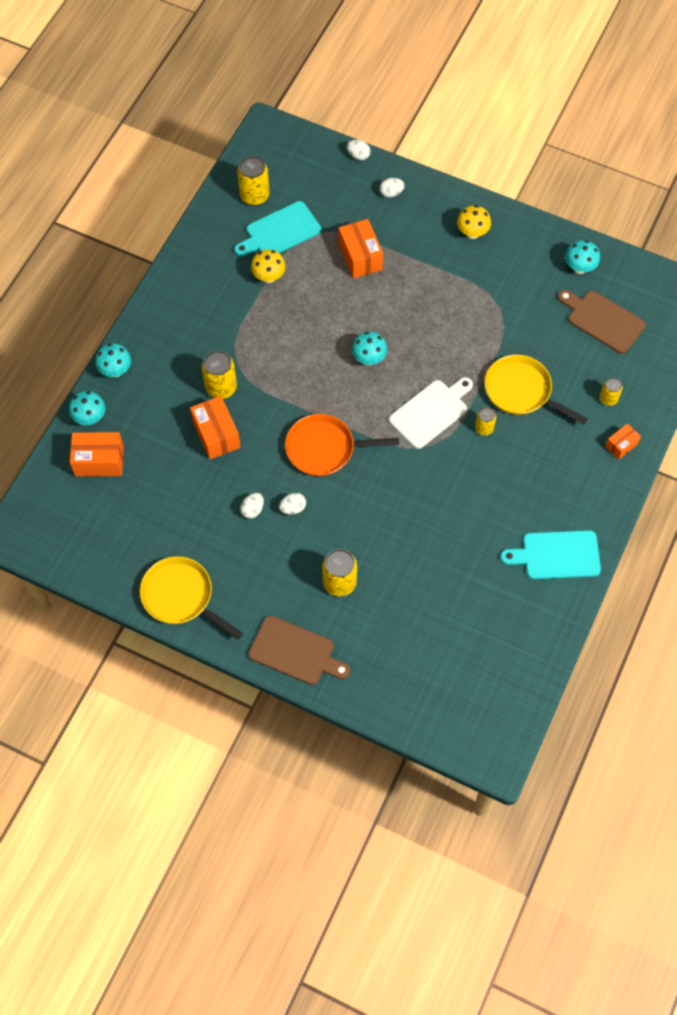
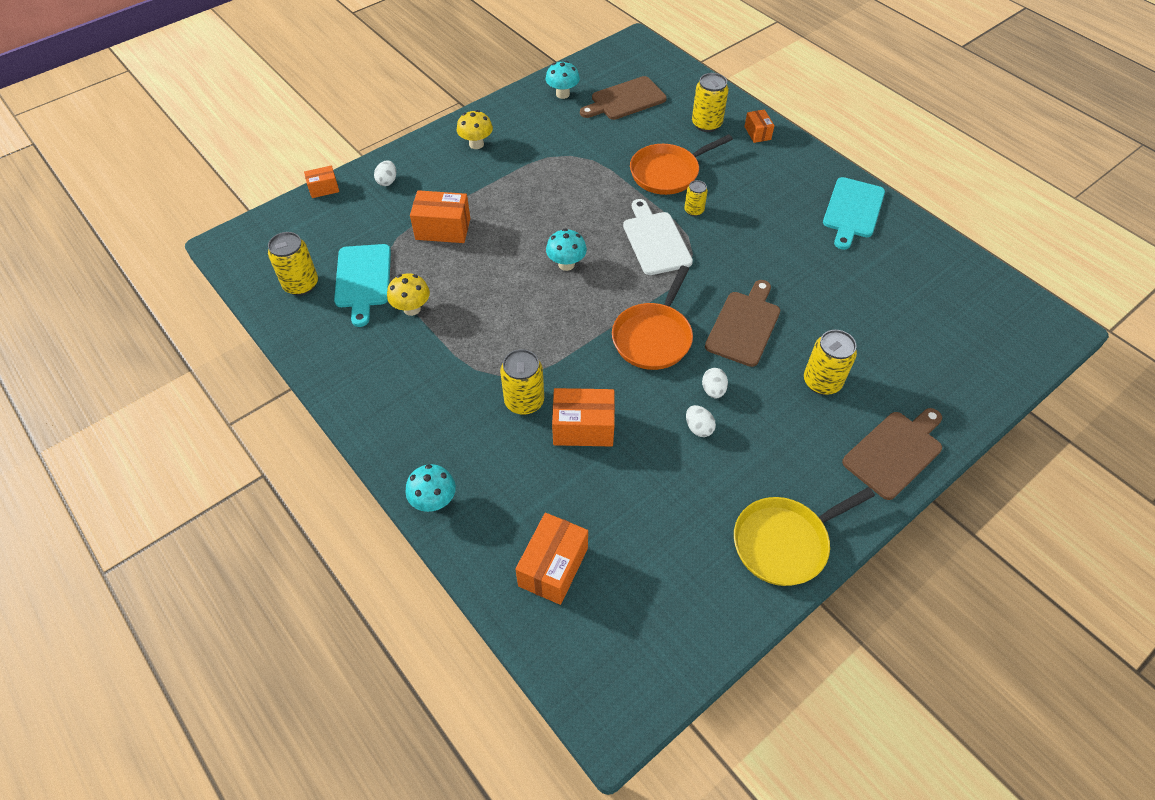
camera: 65 degrees left, 10 degrees down
(90, 418) = (484, 555): turquoise mushroom -> none
(358, 155) = (324, 188): white egg -> orange box
(370, 509) = (744, 325): none -> brown cutting board
(521, 391) = (668, 173): yellow pan -> orange pan
(608, 399) = (706, 124): yellow can -> yellow can, size x1.69

